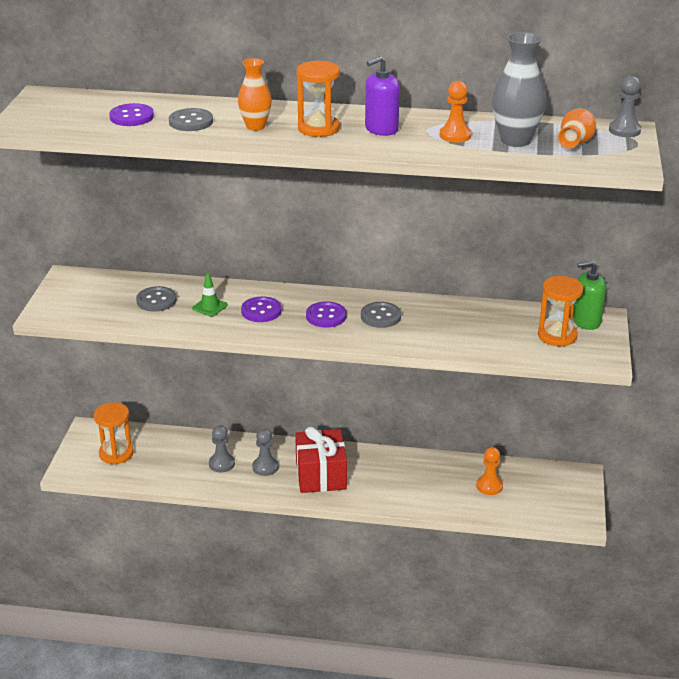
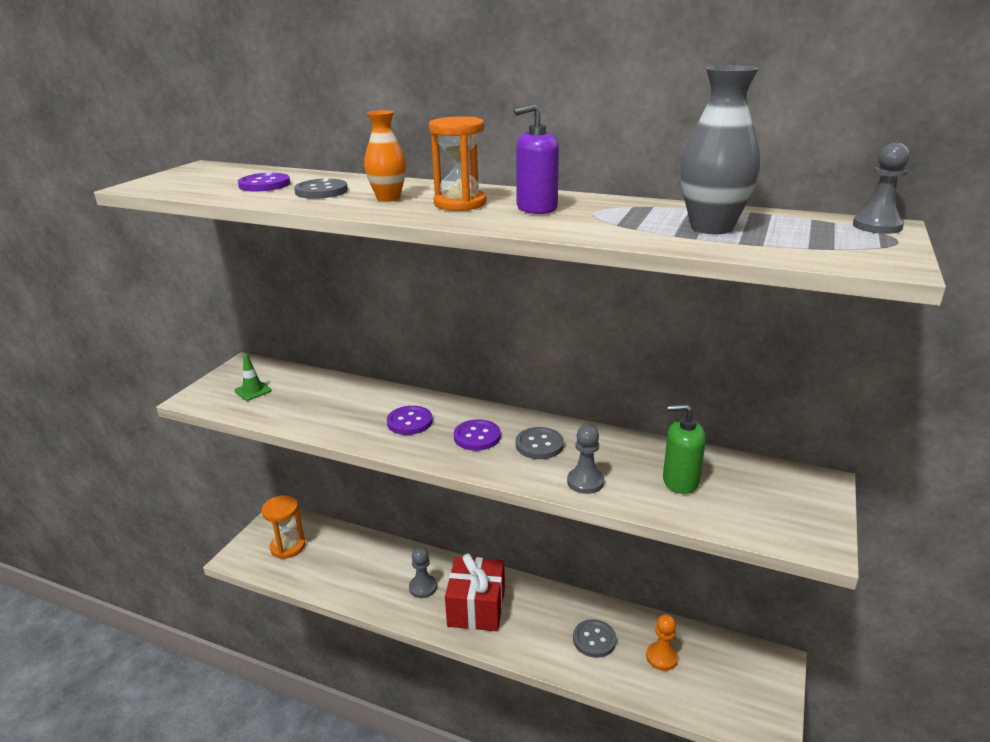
camera: 15 degrees right, 5 degrees down
(156, 300) = (310, 398): grey button -> grey button (594, 639)
(210, 307) = (359, 411): green traffic cone -> green traffic cone (253, 391)
(221, 464) = (381, 576): grey pawn -> grey pawn (585, 482)
(455, 135) = (629, 218): orange pawn -> none
(557, 336) = (755, 499): orange hourglass -> none
(575, 143) = (799, 235): orange vase -> none
(586, 321) = (798, 484): green soap dispenser -> green soap dispenser (680, 481)

